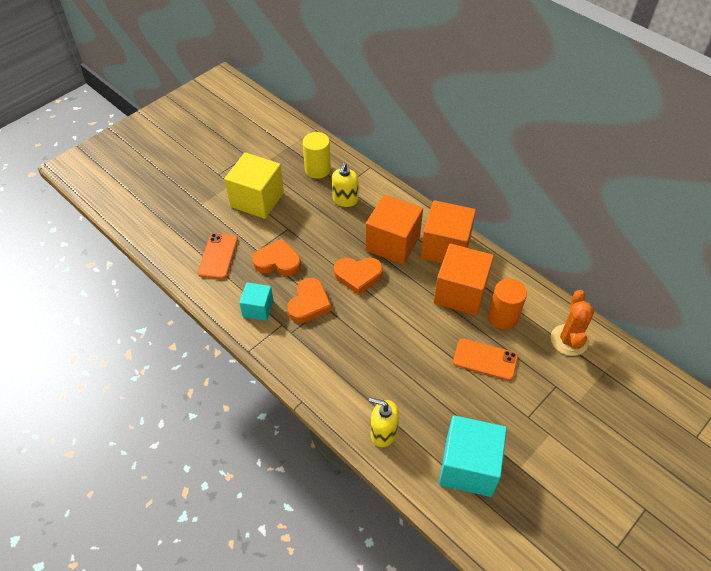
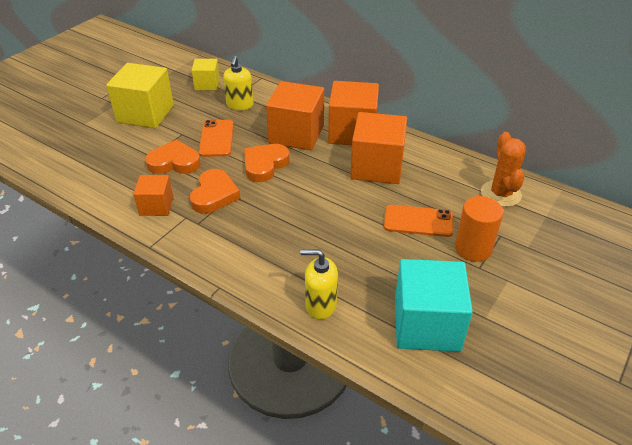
camera: 10 degrees left, 10 degrees down
(218, 256) = (106, 165): orange phone -> orange phone (216, 138)
(258, 308) = (156, 206): turquoise cube -> orange cube
(317, 169) = (207, 84): yellow cylinder -> yellow cube
(358, 276) = (264, 165): orange heart -> orange heart turned 135 degrees clockwise
(503, 317) = (426, 182): orange cylinder -> orange cylinder (473, 248)

